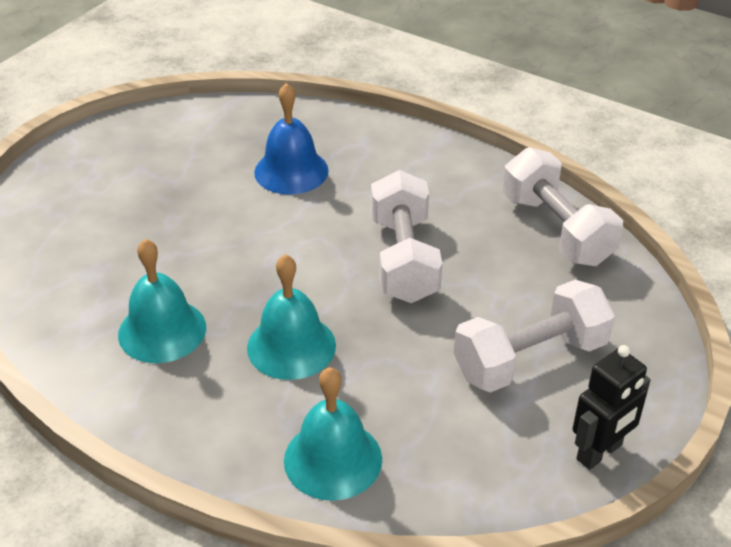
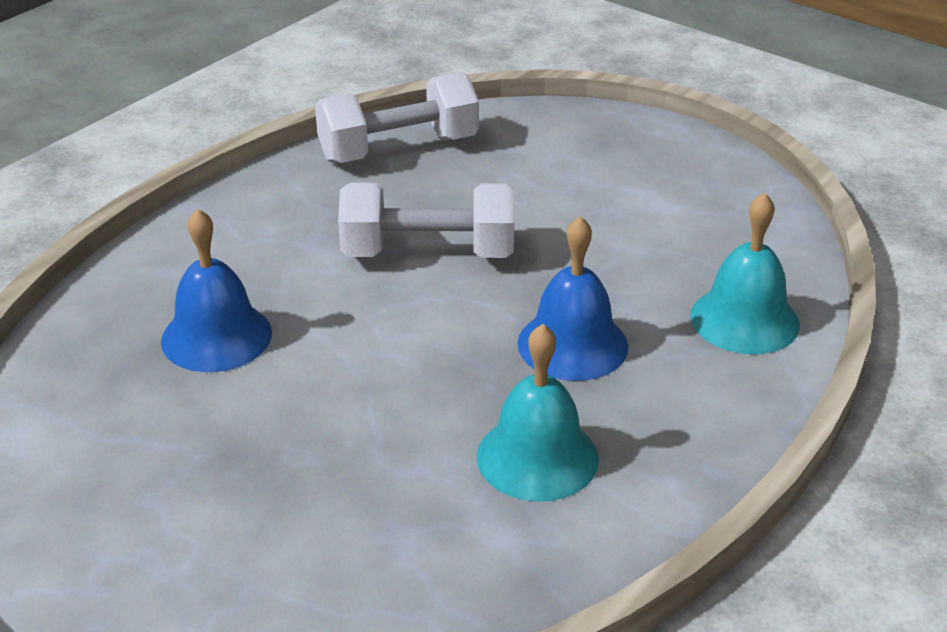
camera: 85 degrees left, 5 degrees down
(291, 346) = (572, 344): turquoise bell -> blue bell
(530, 359) = (598, 187): white dumbbell -> none
(599, 452) = (719, 164): black robot -> none

